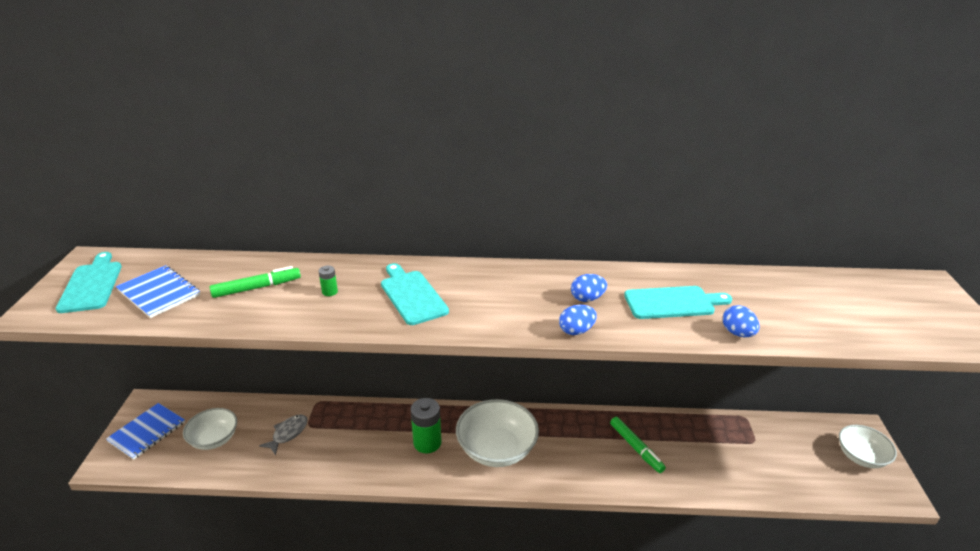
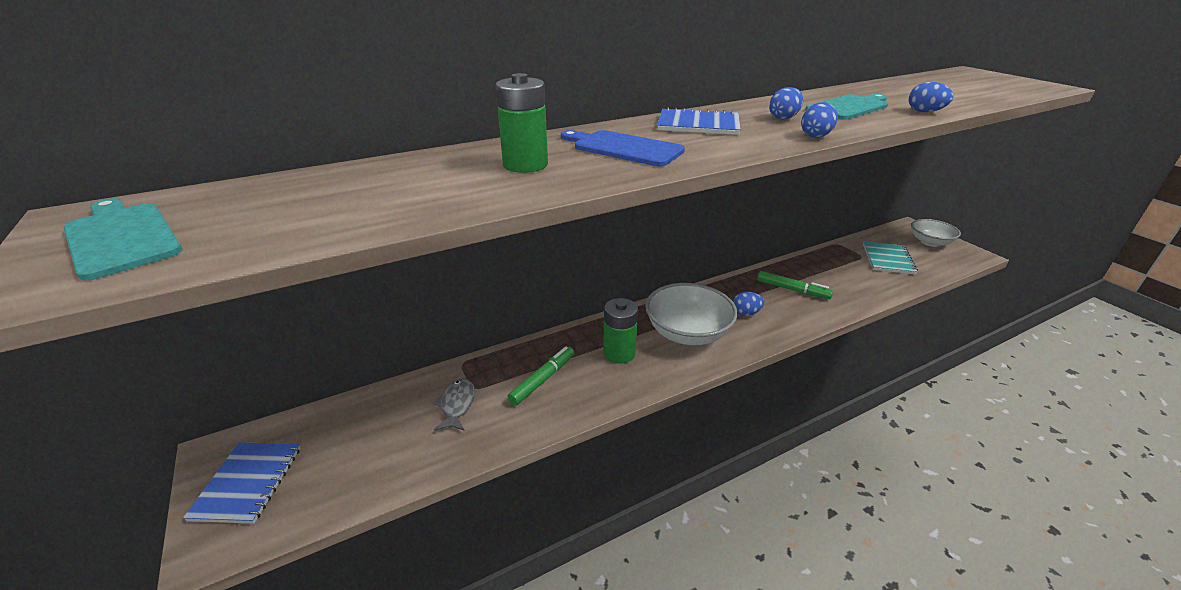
camera: 30 degrees left, 0 degrees up
(159, 293) = (269, 217): blue notebook -> blue notebook (698, 124)
(214, 439) = (362, 449): white bowl -> none
(257, 288) = (422, 181): green marker -> green marker (543, 379)
(330, 292) = (525, 165): green battery -> green battery, size x2.14
(412, 295) = (623, 148): turquoise cutting board -> blue cutting board
(565, 452) = (745, 313): none -> blue egg
(781, 456) = (888, 259): none -> turquoise notebook

